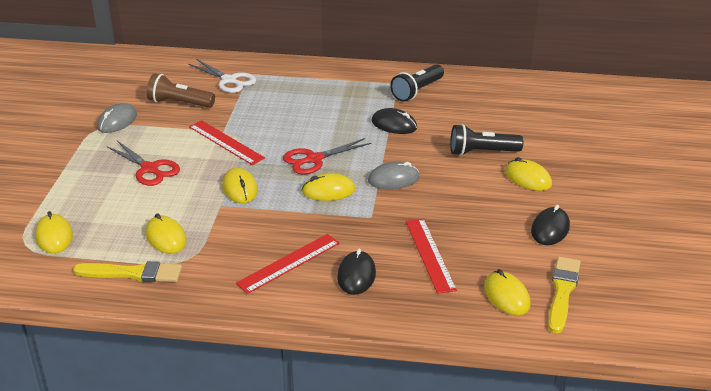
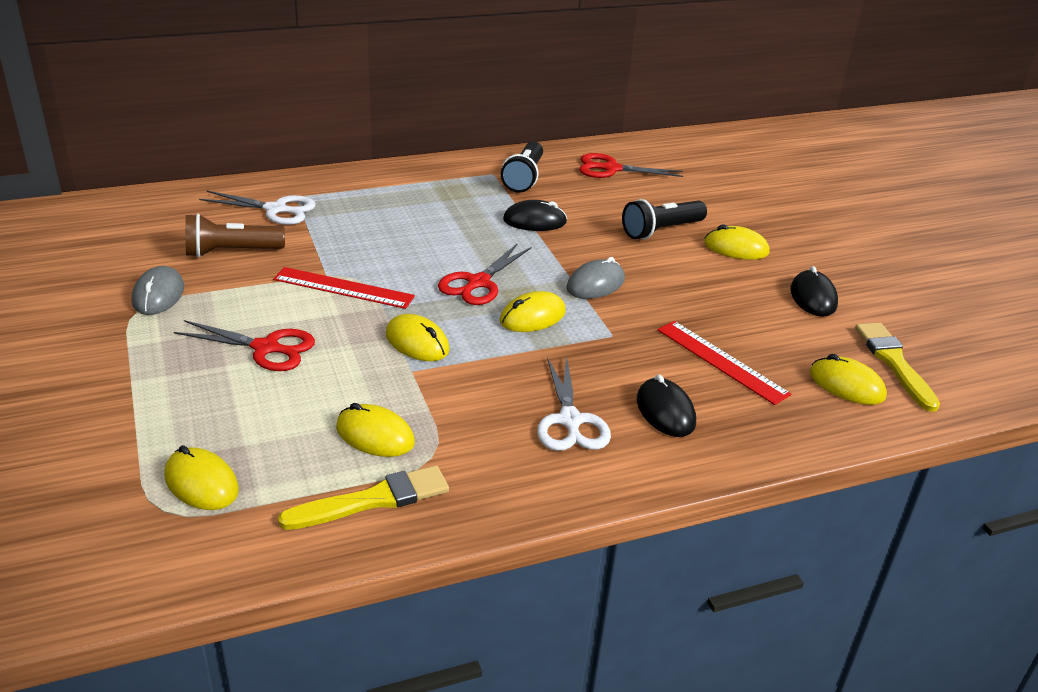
camera: 30 degrees left, 0 degrees up
(288, 263) = (570, 420): red ruler -> white scissors
(491, 97) = (611, 169): none -> red scissors

